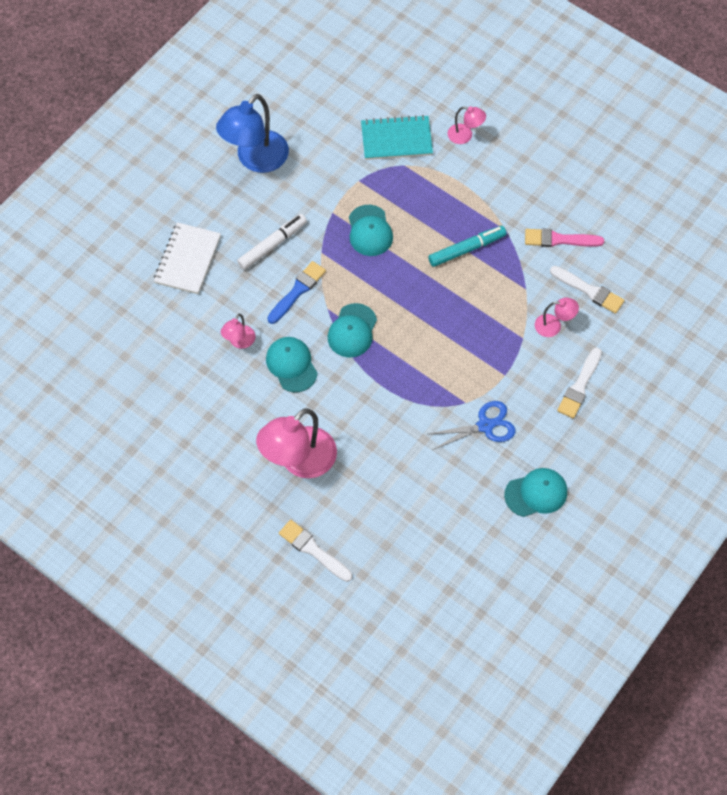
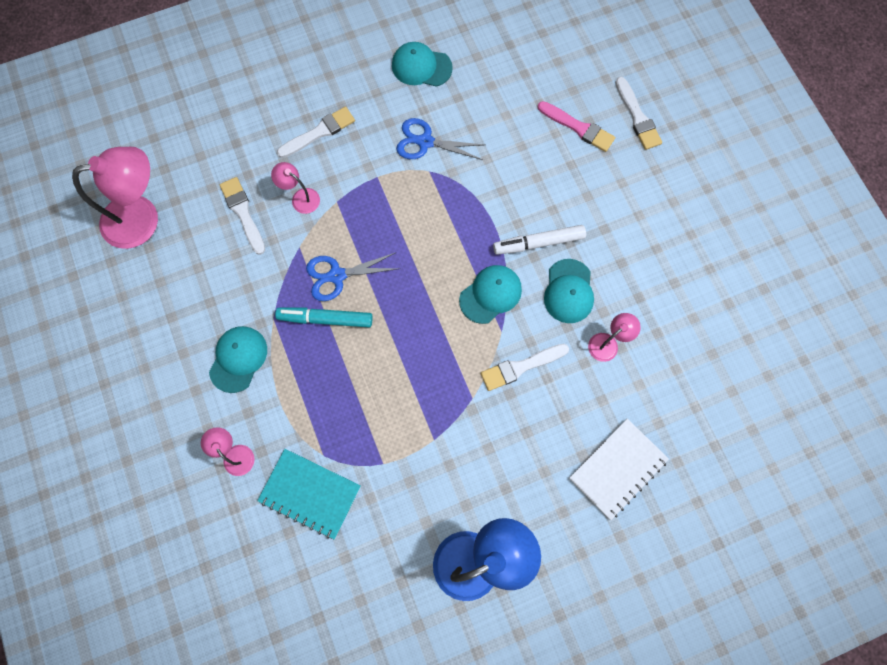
camera: 150 degrees left, 10 degrees up
(272, 245) = (519, 435): white marker -> white marker (539, 243)
(297, 291) = (521, 367): blue brush -> white brush
(299, 461) = (610, 196): pink lamp -> pink lamp (142, 218)
(370, 231) = (408, 395): turquoise cap -> turquoise cap (238, 359)
(481, 283) = (337, 275): none -> blue scissors
(559, 239) = (230, 279): pink brush -> pink brush (578, 128)

